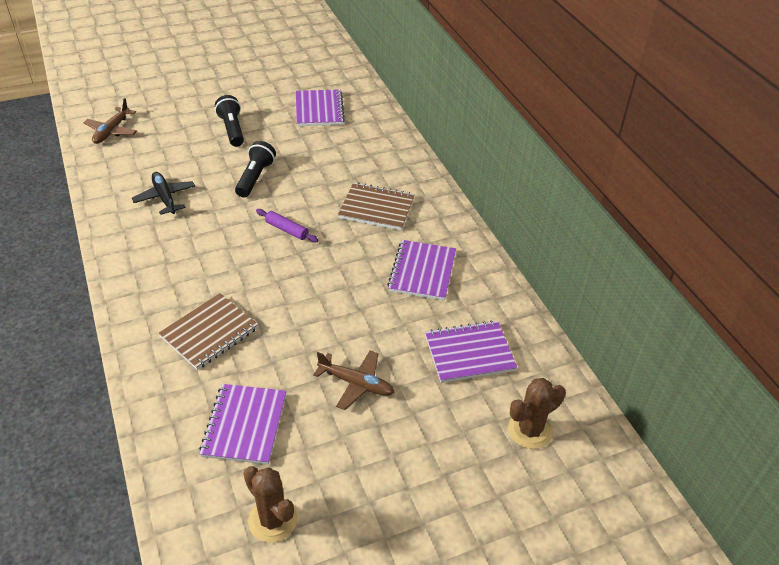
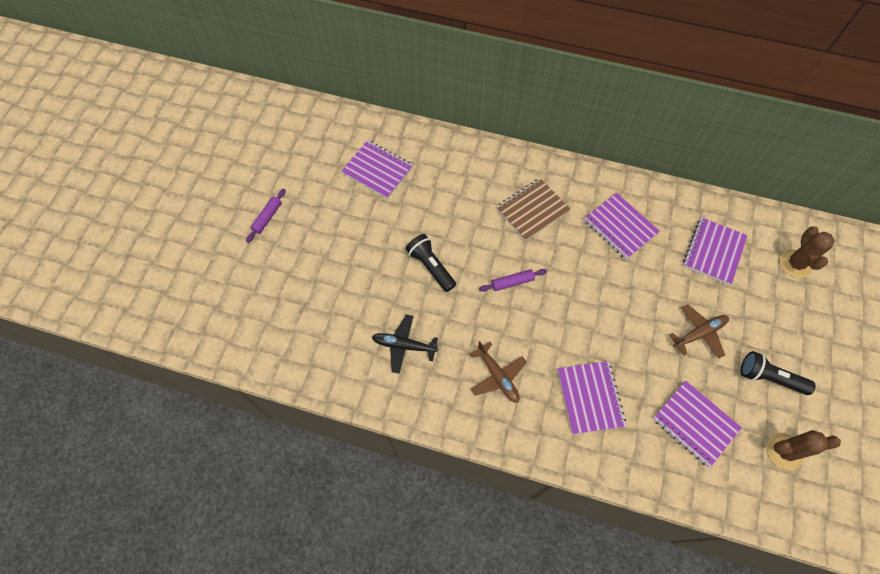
camera: 50 degrees left, 20 degrees up
(112, 131) = (270, 339): brown plane -> brown plane (497, 376)
(209, 333) = (590, 398): brown notebook -> purple notebook
(217, 81) = (267, 218): none -> purple rolling pin
(232, 129) = (350, 246): black flashlight -> black flashlight (769, 378)

